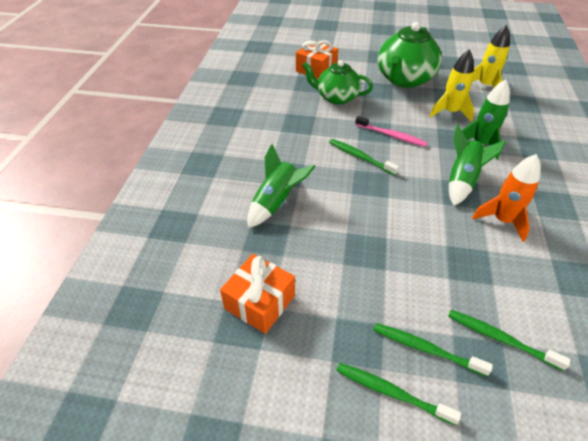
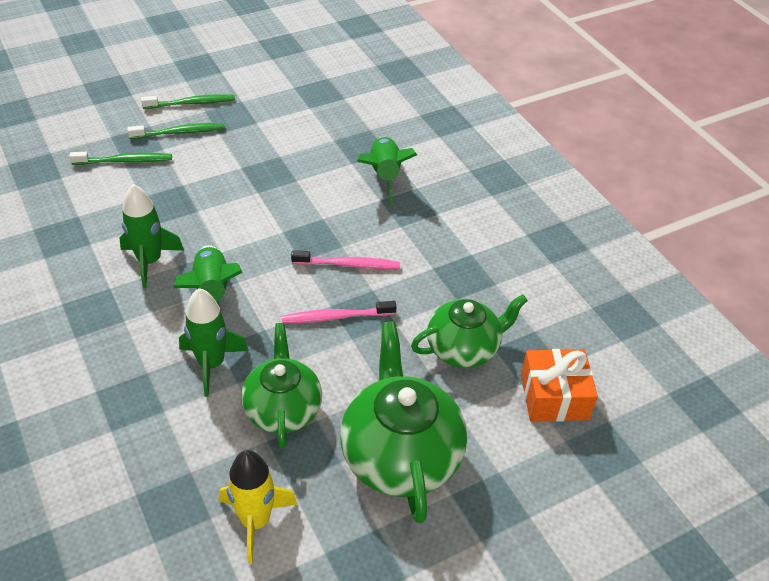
camera: 140 degrees right, 0 degrees up
(259, 302) = (320, 107): orange gift -> none
(360, 157) = (348, 265): green toothbrush -> pink toothbrush
(450, 112) = (283, 409): yellow rocket -> green teapot
(502, 220) = (150, 261): orange rocket -> green rocket

